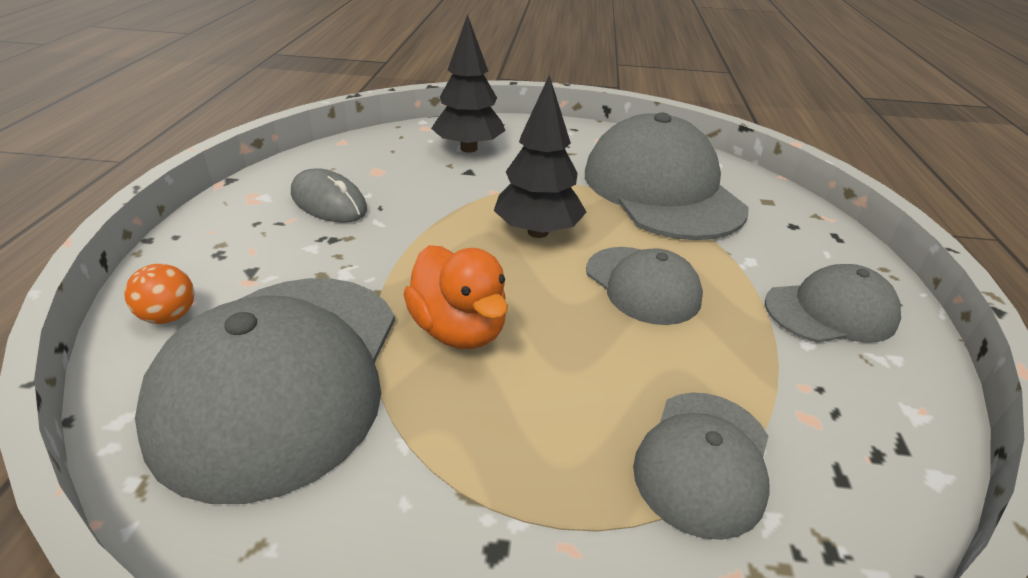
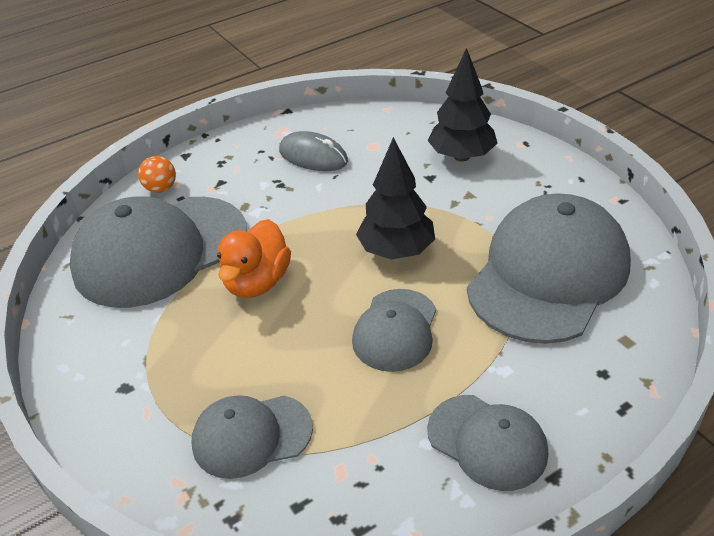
camera: 55 degrees right, 5 degrees up
(329, 202) = (313, 156): grey mouse -> grey mouse turned 60 degrees counterclockwise

